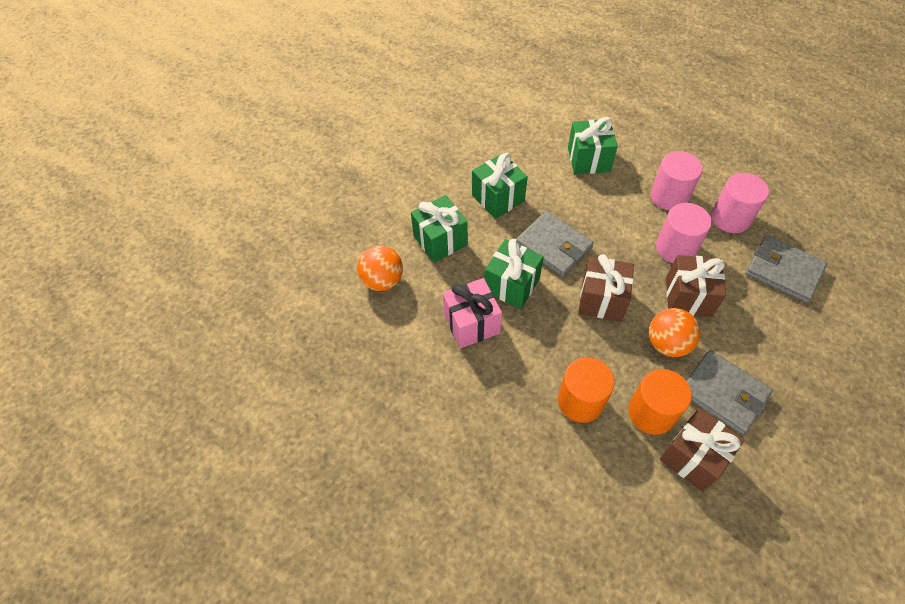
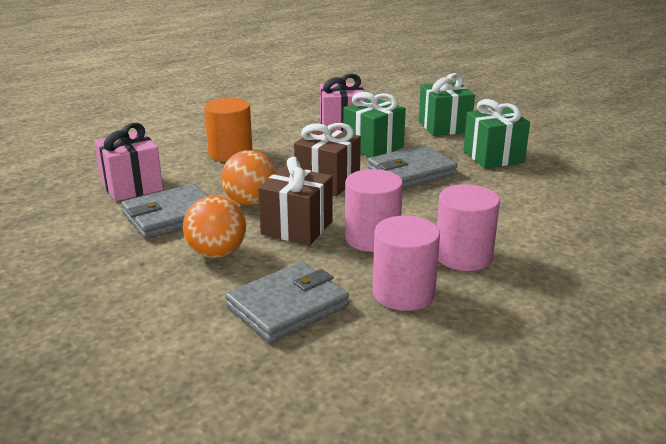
camera: 105 degrees right, 30 degrees down
(382, 280) = (409, 103): orange ball -> orange ball (217, 253)
(588, 159) = (548, 216): green gift -> none
(651, 412) = (189, 178): orange cylinder -> none
(693, 457) = (132, 186): brown gift -> pink gift

